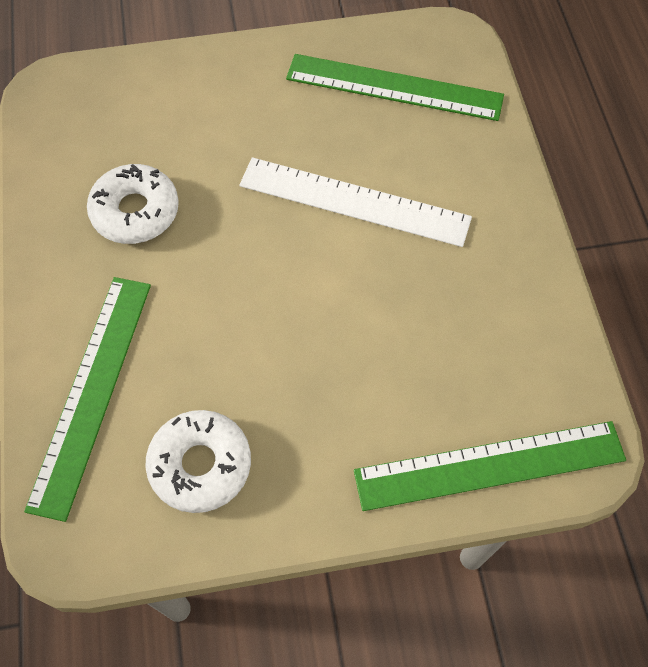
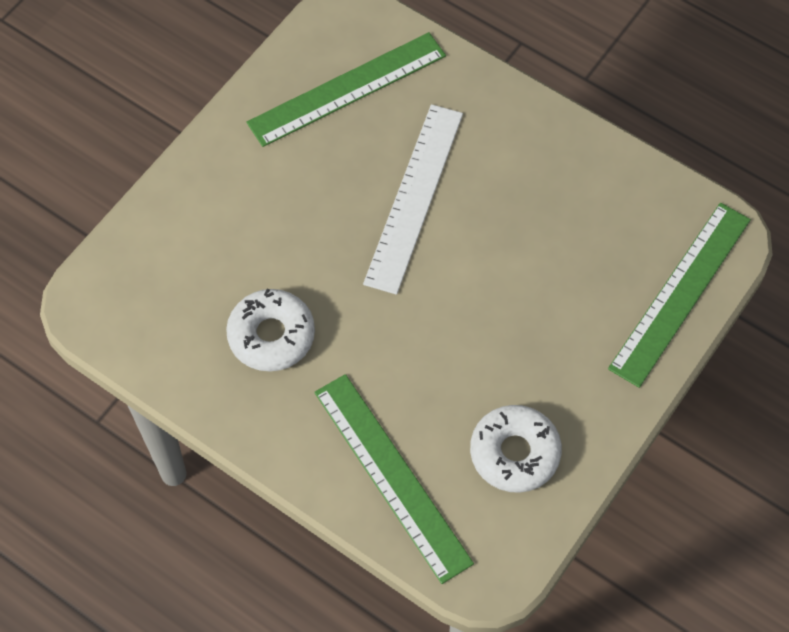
camera: 45 degrees left, 0 degrees up
(354, 202) = (414, 197): white ruler -> white ruler turned 45 degrees counterclockwise

